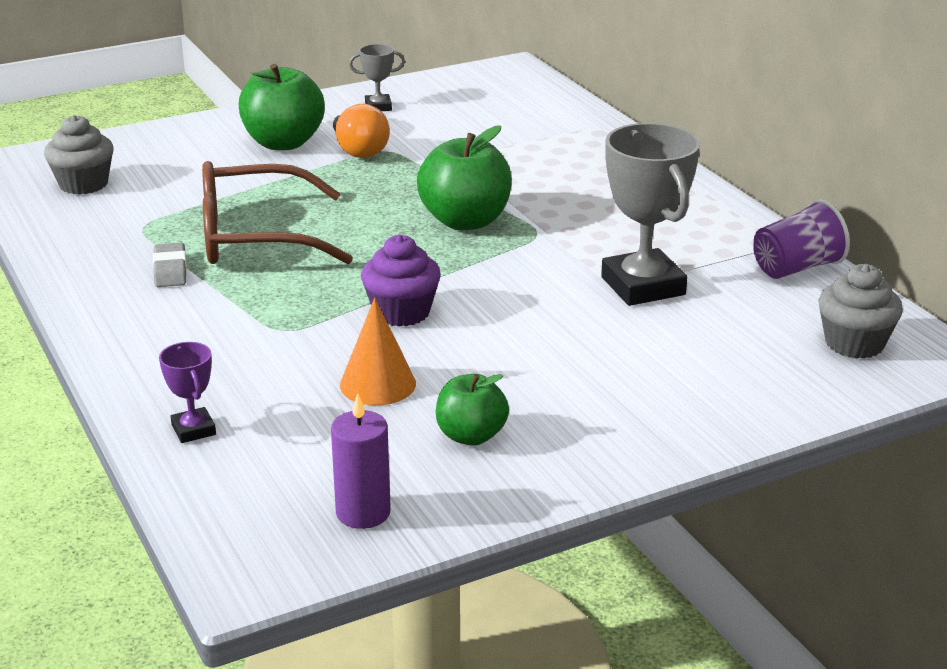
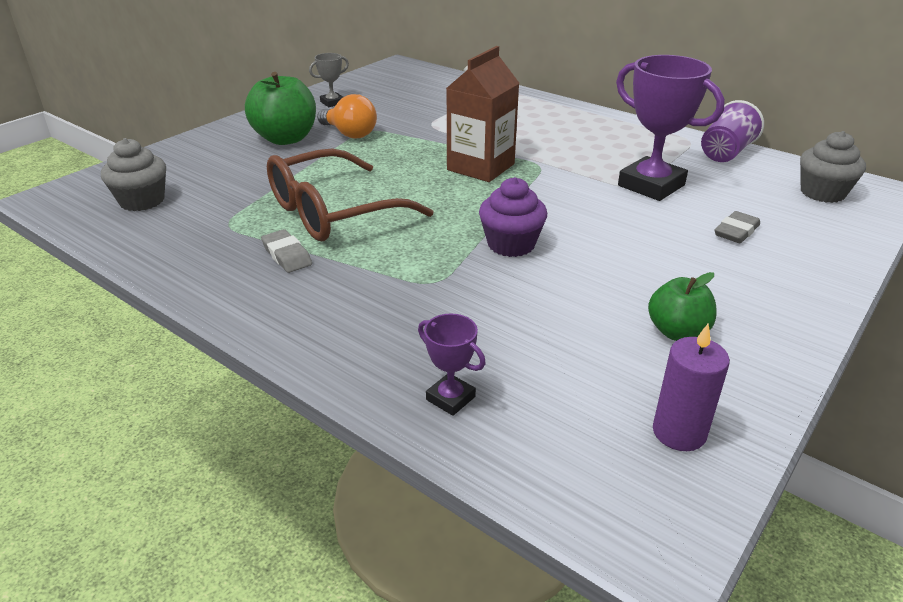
camera: 25 degrees left, 5 degrees up
(378, 384) = (558, 308): orange cone -> none
(465, 221) = (480, 167): green apple -> brown carton
(643, 286) = (651, 185): grey trophy -> purple trophy
(675, 360) = (736, 231): none -> grey eraser

